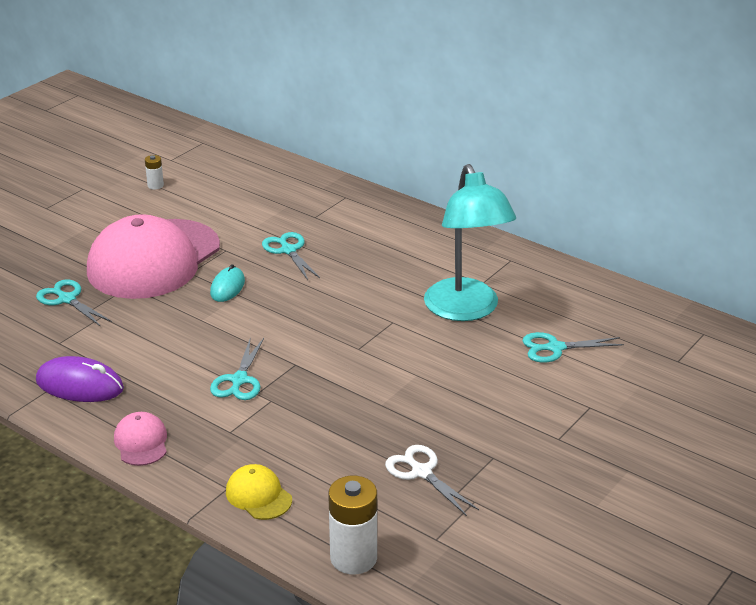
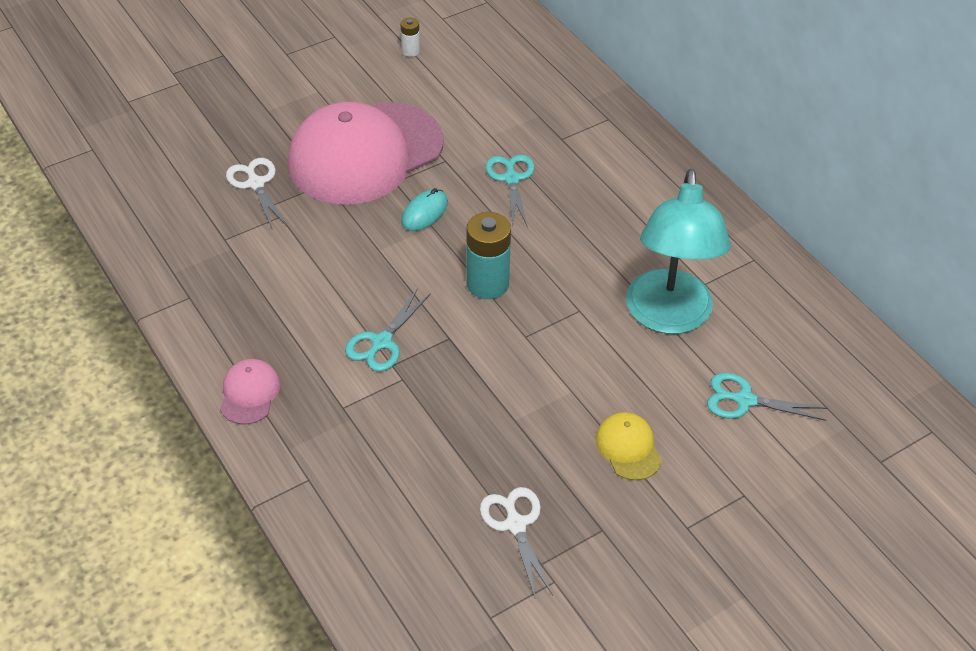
camera: 20 degrees right, 15 degrees up
(67, 299) = (256, 184): turquoise scissors -> white scissors
(80, 385) = (221, 300): purple mouse -> none
(258, 495) = (335, 499): yellow cap -> yellow cap (628, 448)
(307, 322) = (487, 284): none -> turquoise battery
(353, 558) = (394, 612): white battery -> none

